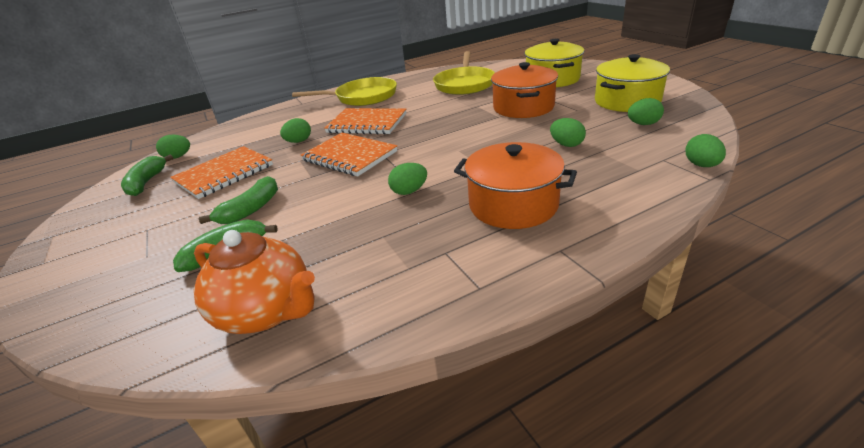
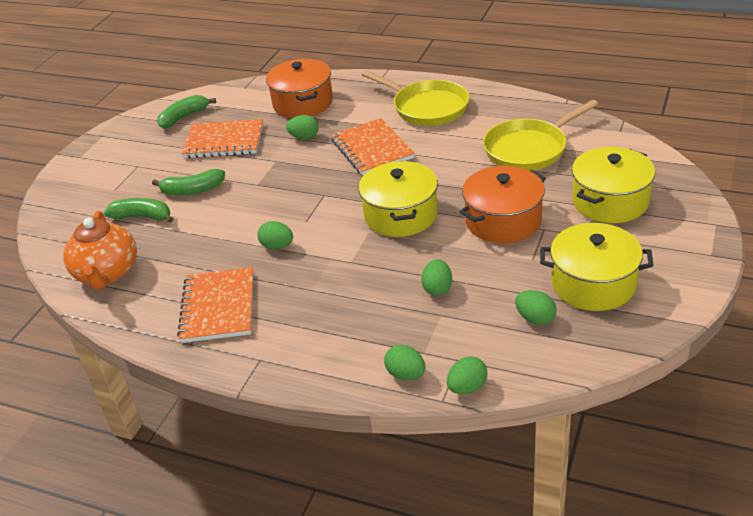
camera: 50 degrees right, 5 degrees up
(178, 157) = (227, 99): green egg -> green egg (406, 374)
(349, 156) = (304, 181): orange notebook -> orange notebook (218, 307)
(460, 134) = (401, 215): none -> yellow pot
(513, 204) = (302, 308): orange pot -> orange pot (303, 103)

